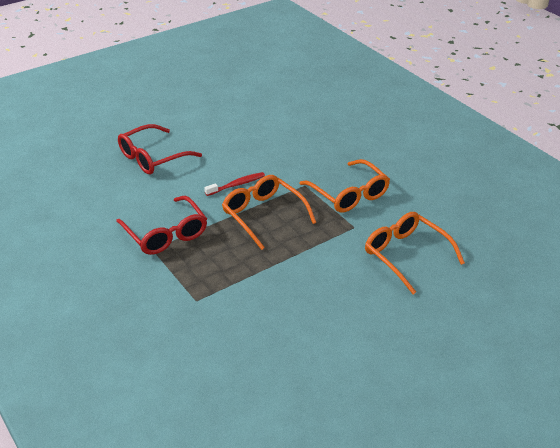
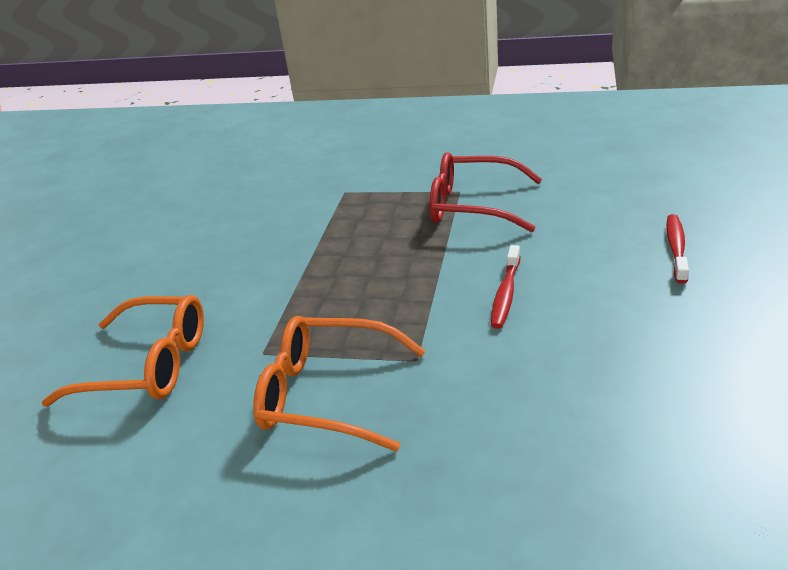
camera: 140 degrees right, 5 degrees down
(153, 157) = (676, 248): red glasses -> red toothbrush
(264, 216) = (403, 286): orange glasses -> none

